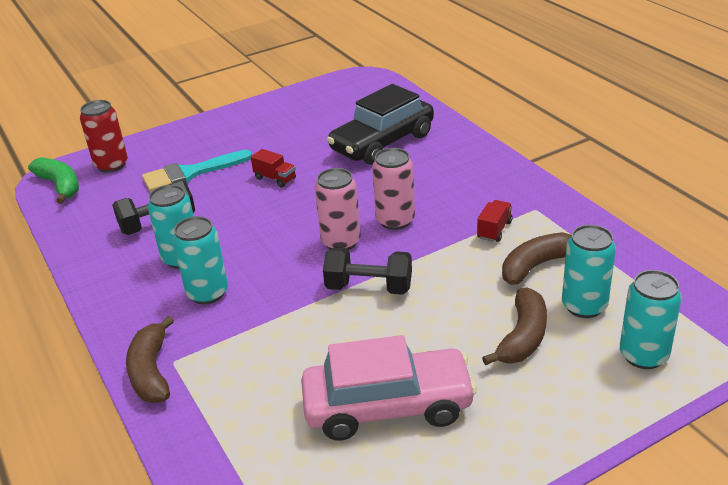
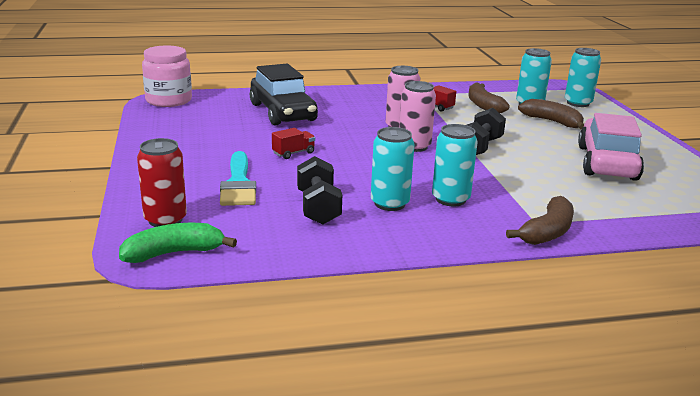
camera: 75 degrees left, 10 degrees down
(151, 372) = (547, 232): brown banana -> brown banana turned 60 degrees counterclockwise
(365, 82) = (169, 100): none -> pink jar

